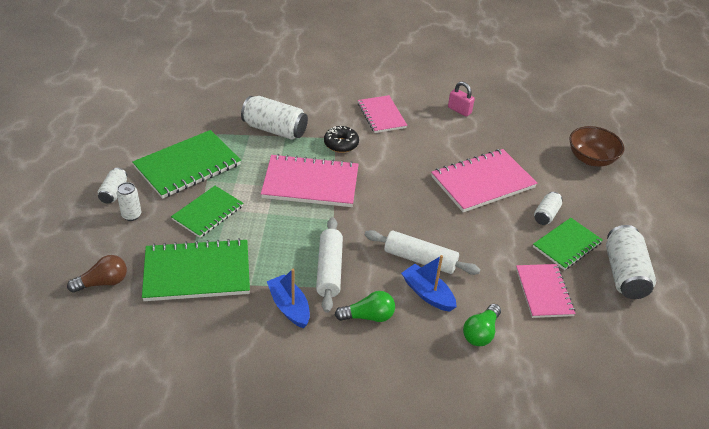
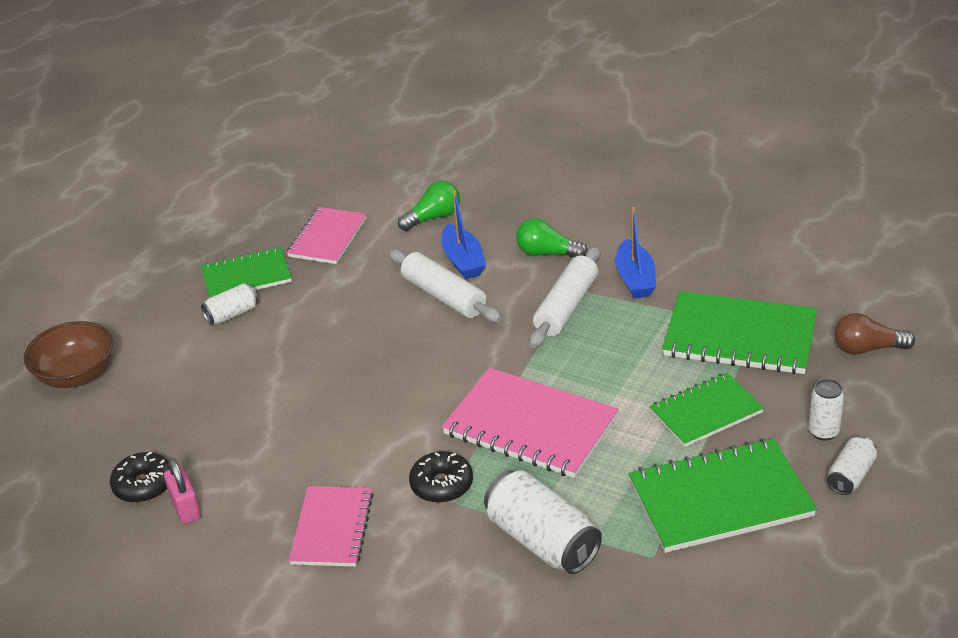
camera: 150 degrees left, 5 degrees down
(483, 182) = (272, 374): pink notebook -> none
(490, 115) = (144, 485): none -> black donut
(624, 274) = (216, 236): white can -> none

